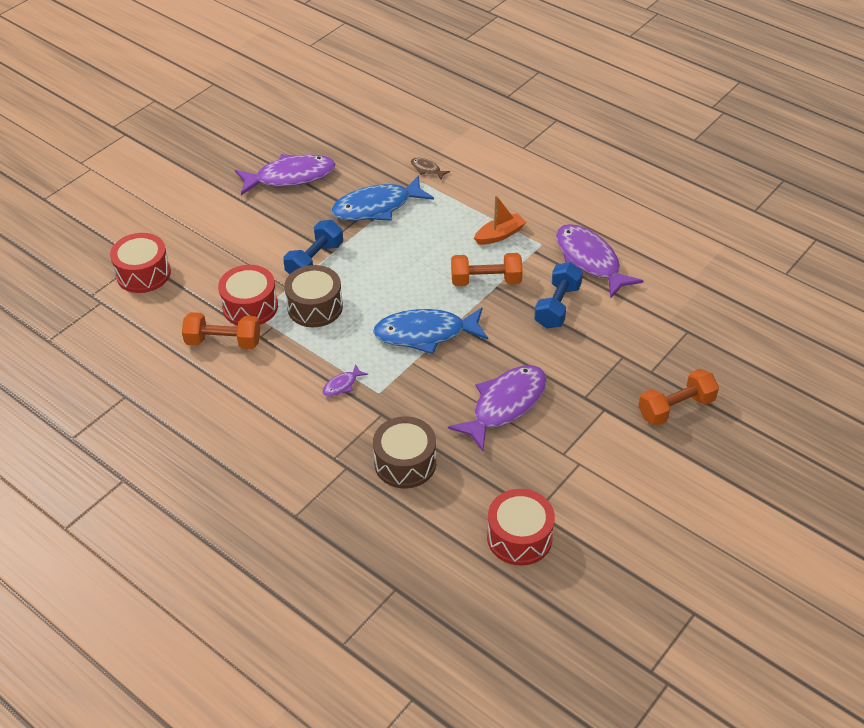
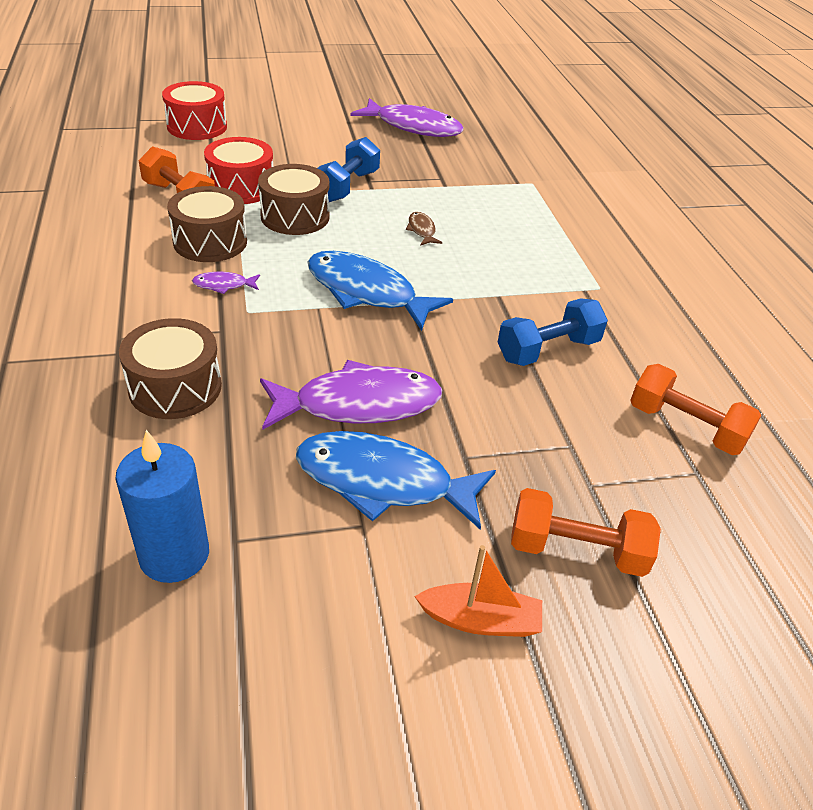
camera: 35 degrees right, 5 degrees down
(291, 361) = (210, 242): none -> brown drum
(315, 261) = (347, 186): blue dumbbell -> blue dumbbell turned 45 degrees counterclockwise
(376, 207) = (462, 179): blue fish -> blue fish (383, 482)
(427, 169) = (551, 177): brown fish -> brown fish (422, 230)
(486, 281) = (494, 285): orange dumbbell -> orange dumbbell (685, 427)
(499, 235) = (561, 258): orange boat -> orange boat (480, 620)
(519, 537) = (174, 555): red drum -> blue candle
(589, 261) = (642, 331): purple fish -> none

